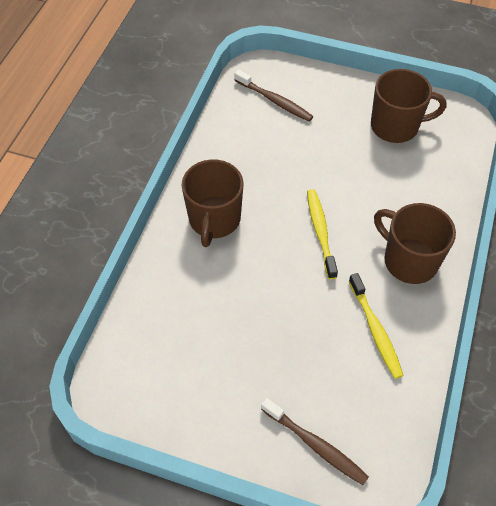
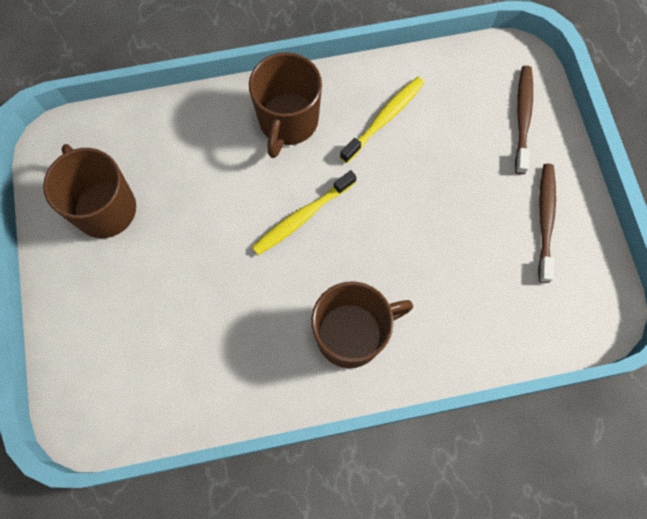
camera: 120 degrees left, 15 degrees up
(275, 101) = (130, 367): brown toothbrush -> brown toothbrush (545, 220)

